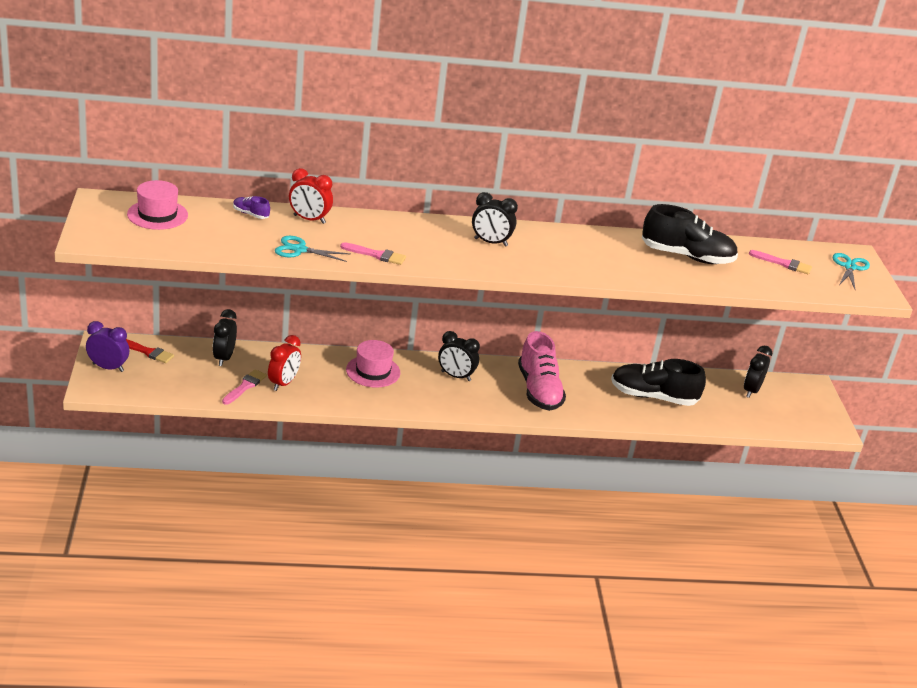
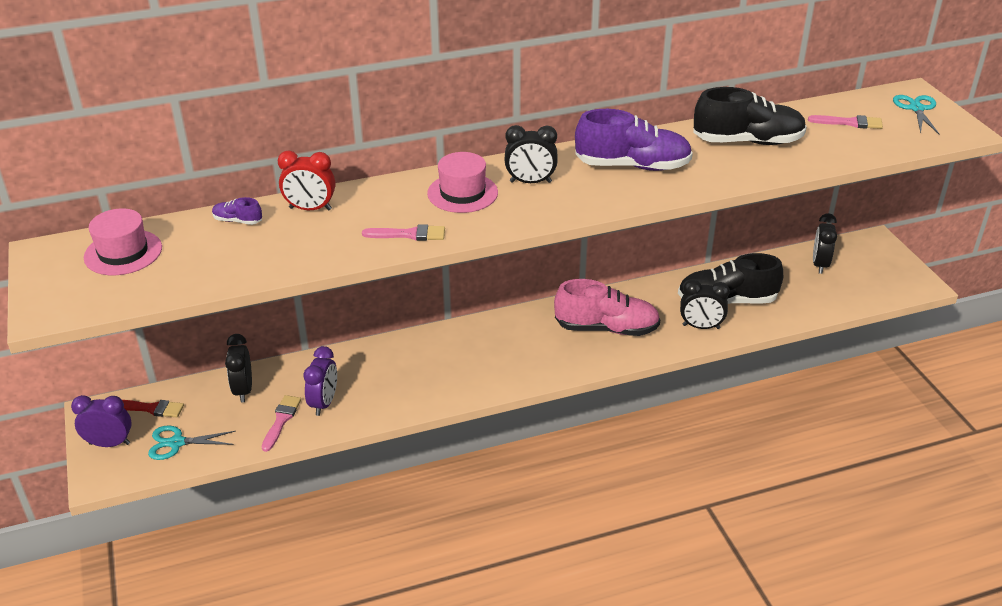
camera: 10 degrees left, 5 degrees up
(283, 383) = (324, 403): red clock -> purple clock
(299, 250) = (316, 253): turquoise scissors -> turquoise scissors (177, 443)
(373, 371) = (418, 357): pink hat -> pink hat (462, 193)
(456, 376) = (511, 337): black clock -> black clock (701, 327)
(539, 390) = (606, 328): pink shoe -> pink shoe turned 60 degrees counterclockwise
(580, 251) = (632, 166): none -> purple shoe

